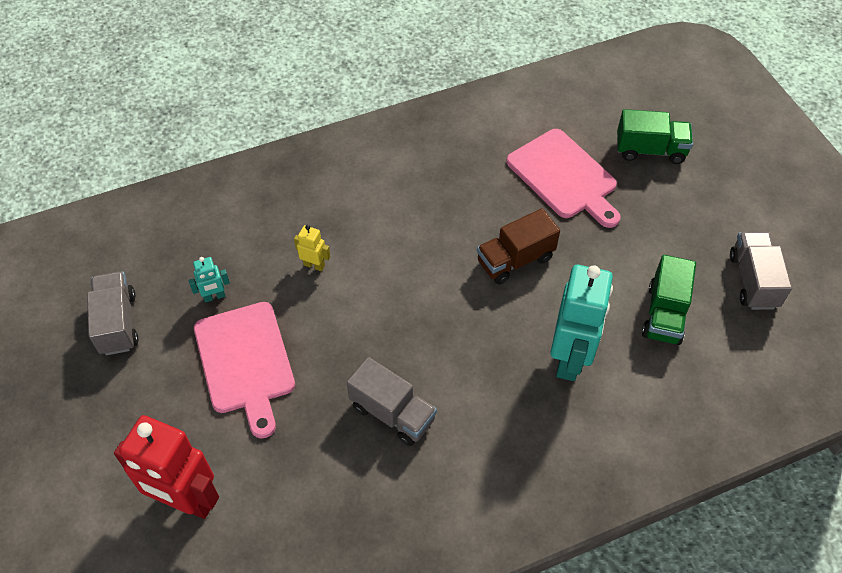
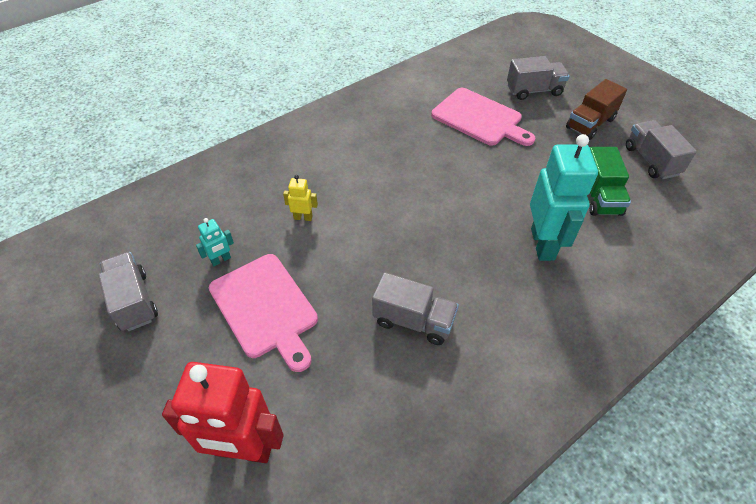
camera: 15 degrees left, 5 degrees down
(515, 260) = (467, 181): brown truck -> brown truck (590, 124)
(650, 150) = (534, 90): green truck -> grey truck

